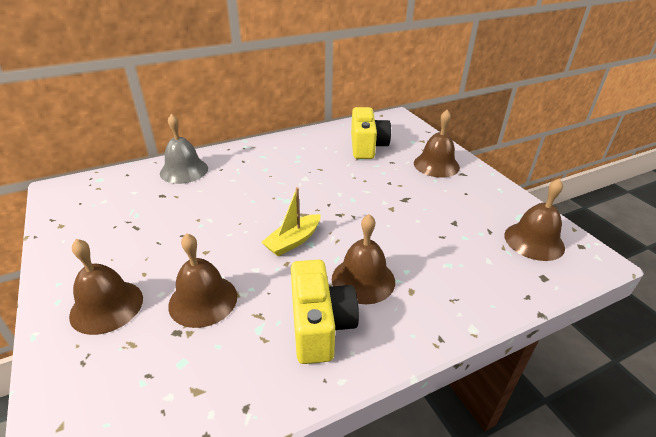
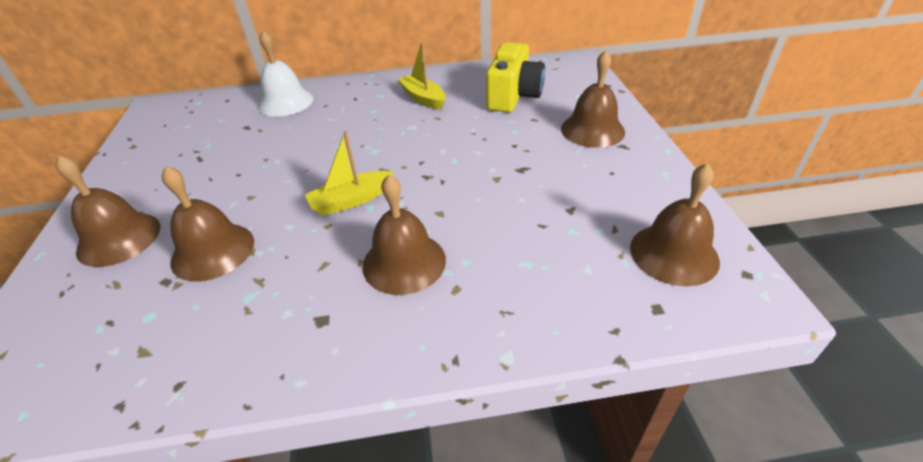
camera: 20 degrees right, 5 degrees up
(184, 170) = (285, 102): grey bell -> white bell
(299, 155) = (423, 98): none -> yellow boat
(320, 325) = (317, 308): yellow camera -> none

